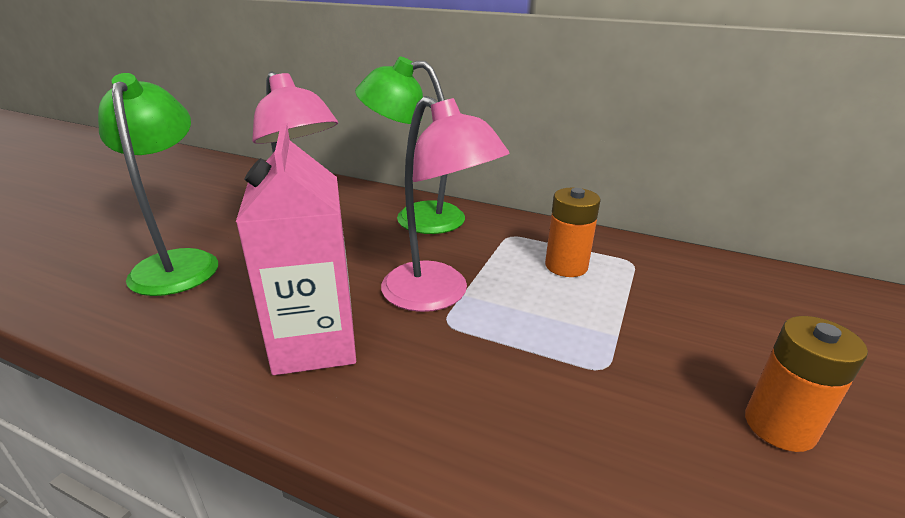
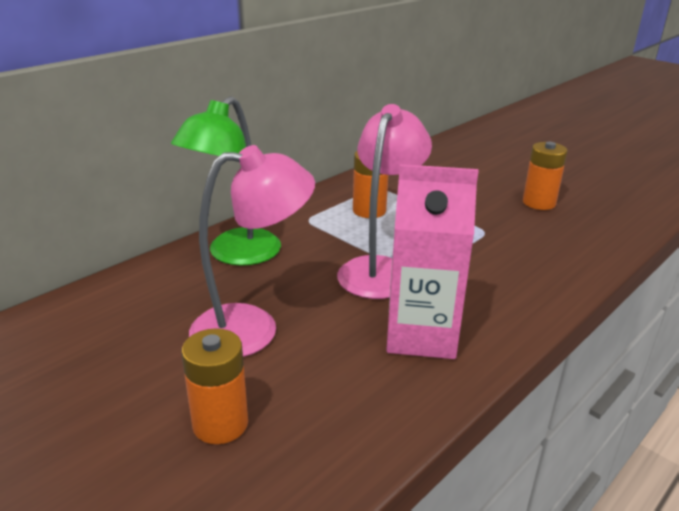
camera: 70 degrees left, 0 degrees up
(178, 263) = (220, 424): green lamp -> orange battery
(437, 295) = (380, 269): pink lamp -> pink lamp turned 45 degrees counterclockwise

